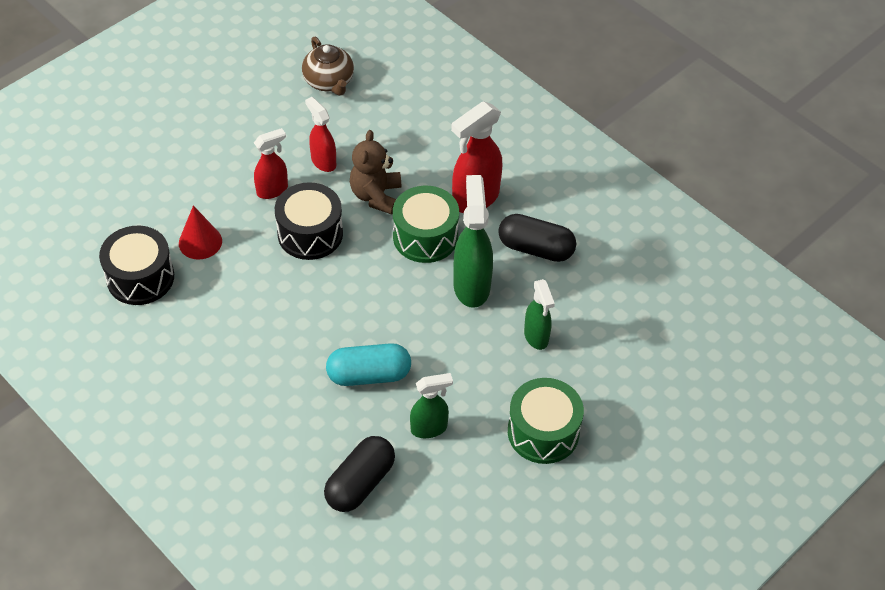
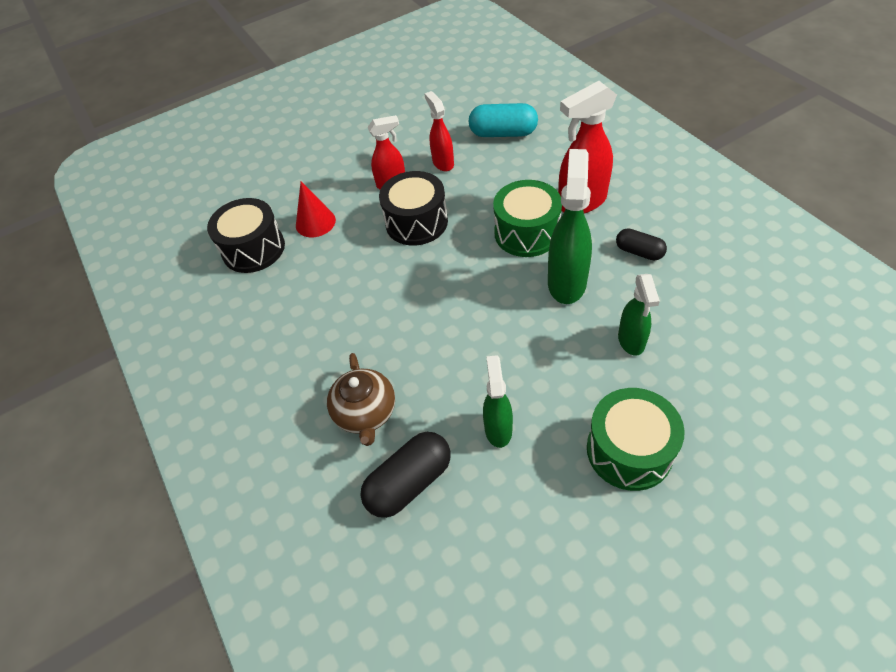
camera: 20 degrees right, 0 degrees up
(329, 81) = (462, 101): brown teapot -> brown teapot (365, 413)
(369, 375) = (444, 362): turquoise capsule -> turquoise capsule (503, 133)
(376, 195) = (485, 194): brown teddy bear -> none
(429, 428) = (498, 429): green spray bottle -> green spray bottle turned 90 degrees counterclockwise
(536, 248) = (639, 252): black capsule -> black capsule, size x0.61

